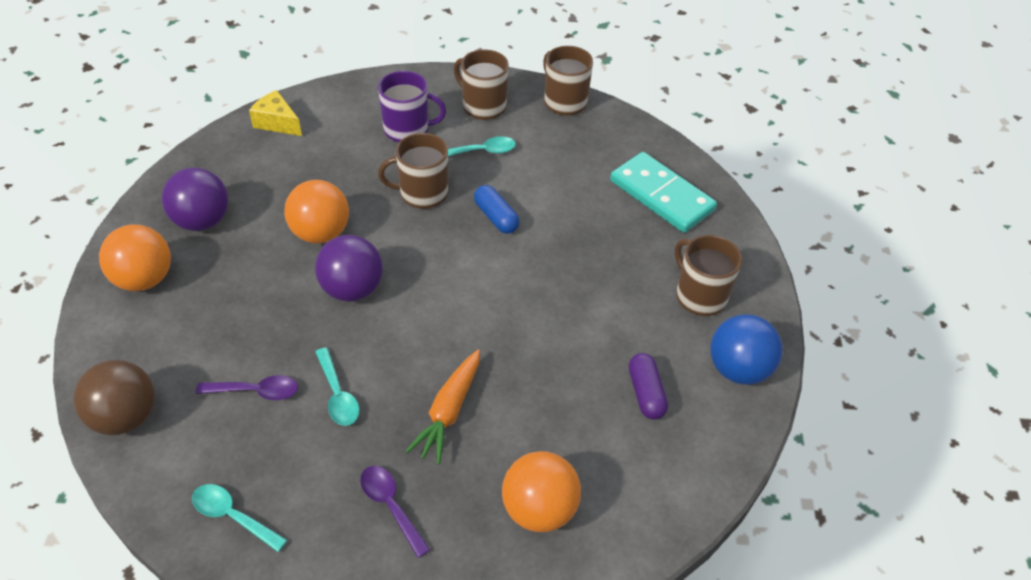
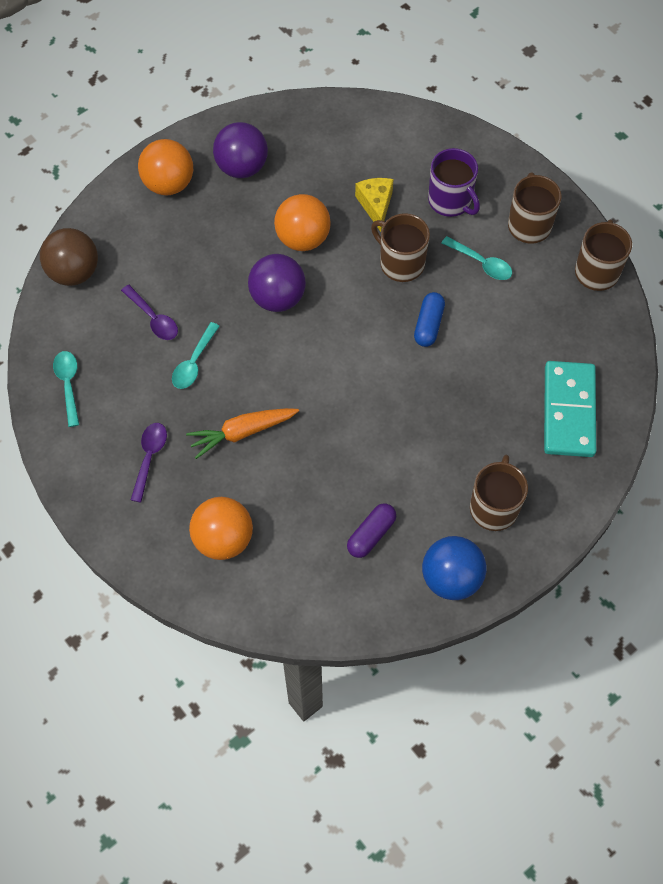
camera: 50 degrees right, 15 degrees up
(277, 123) = (368, 122): yellow cheese -> yellow cheese (375, 205)

